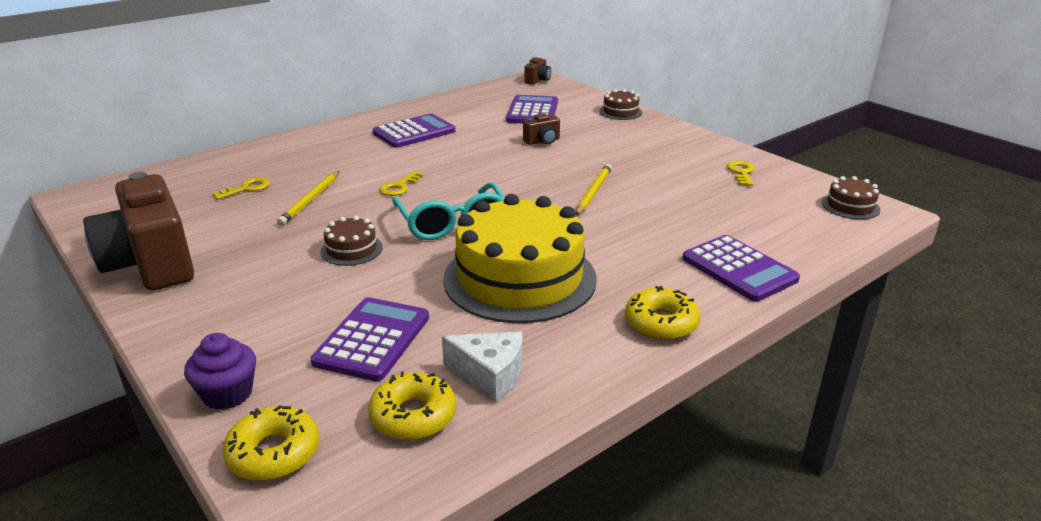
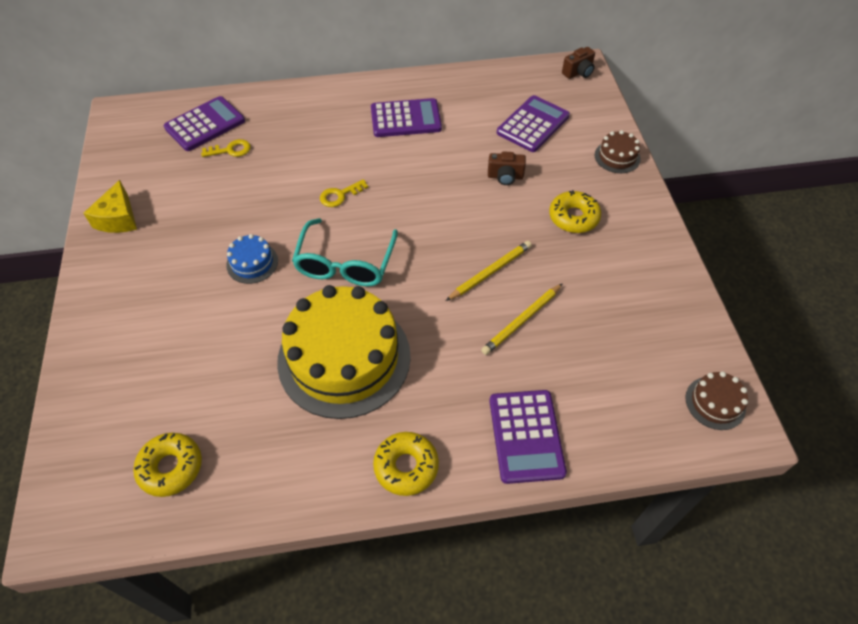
camera: 30 degrees right, 25 degrees up
(151, 264) = (118, 218): brown camera -> yellow cheese
(227, 394) = (83, 383): purple cupcake -> none
(274, 453) = (74, 454): yellow donut -> yellow donut (573, 217)
(310, 200) = (264, 185): yellow pencil -> yellow pencil (522, 320)
(351, 249) = (252, 263): brown cake -> blue cake
(372, 339) = (198, 375): purple calculator -> purple calculator (205, 124)
(490, 375) = (245, 455): white cheese -> none
(741, 172) = (653, 303): yellow key -> none

